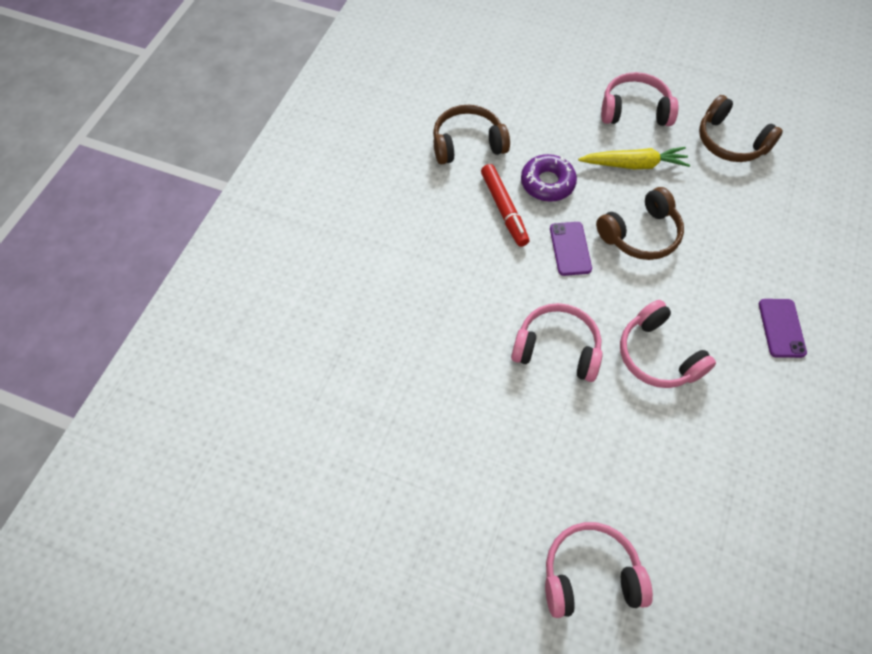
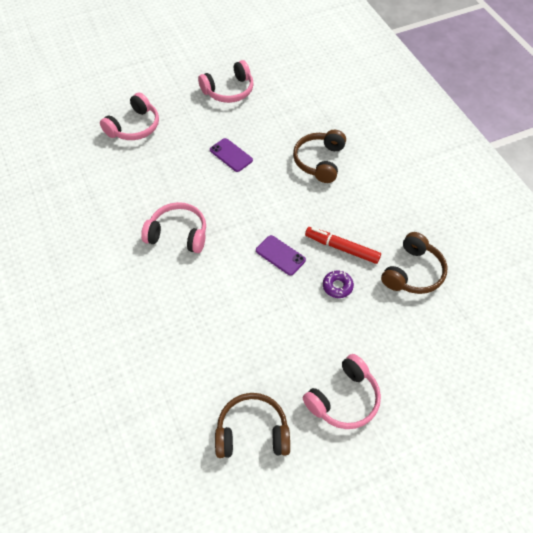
camera: 135 degrees right, 5 degrees down
(547, 183) = (337, 286): purple donut -> purple donut, size x0.66
(557, 349) = (233, 198): pink headphones -> pink headphones (229, 90)
(634, 164) = (300, 348): yellow carrot -> none
(640, 234) = (249, 298): brown headphones -> brown headphones (319, 161)
(781, 328) = (118, 304): purple phone -> purple phone (231, 155)

